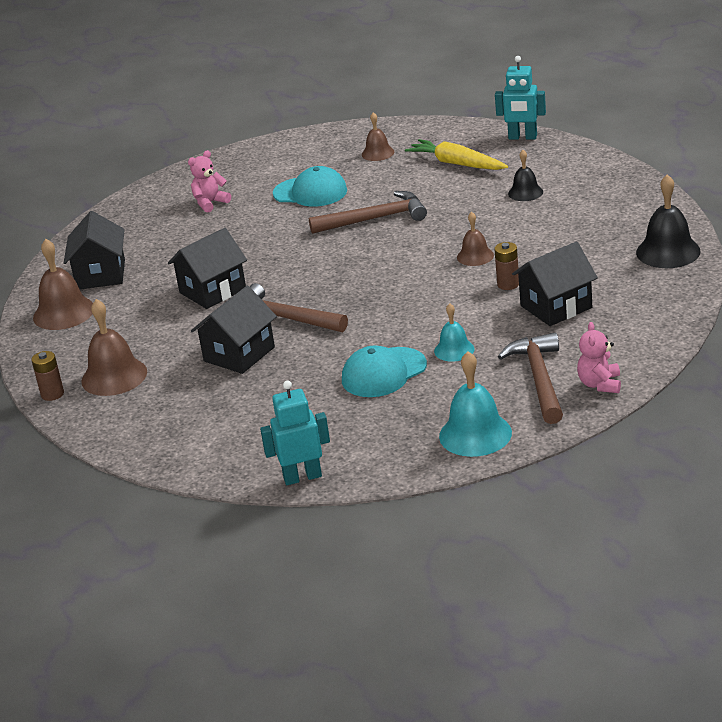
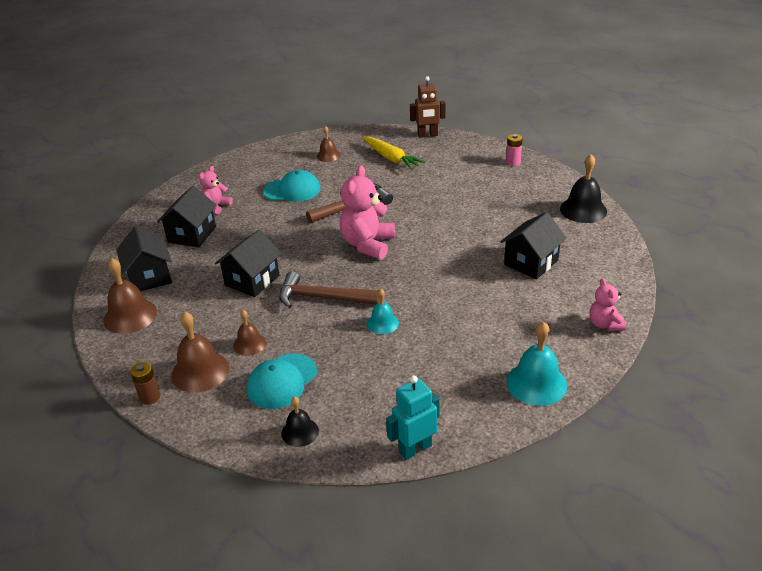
camera: 20 degrees left, 5 degrees up
(239, 354) = (301, 335): black house -> black house (192, 234)
(368, 265) = (368, 244): none -> pink teddy bear
(383, 373) = (430, 337): turquoise cap -> turquoise cap (282, 381)
(454, 350) = (475, 309): turquoise bell -> turquoise bell (382, 323)
(457, 163) = (391, 158): yellow carrot -> yellow carrot turned 150 degrees counterclockwise
(475, 256) = (446, 228): brown bell -> brown bell (249, 344)
(508, 284) = (484, 248): brown battery -> none
(522, 137) = (427, 135): turquoise robot -> brown robot
(525, 192) = (454, 175): black bell -> black bell (300, 432)
(539, 379) = (556, 325): brown hammer -> none
(615, 183) = (513, 162): none -> pink battery

